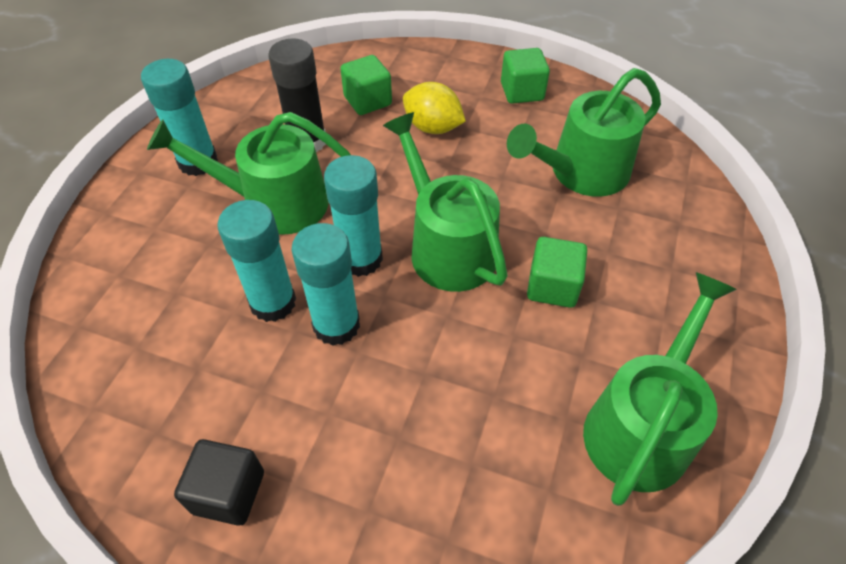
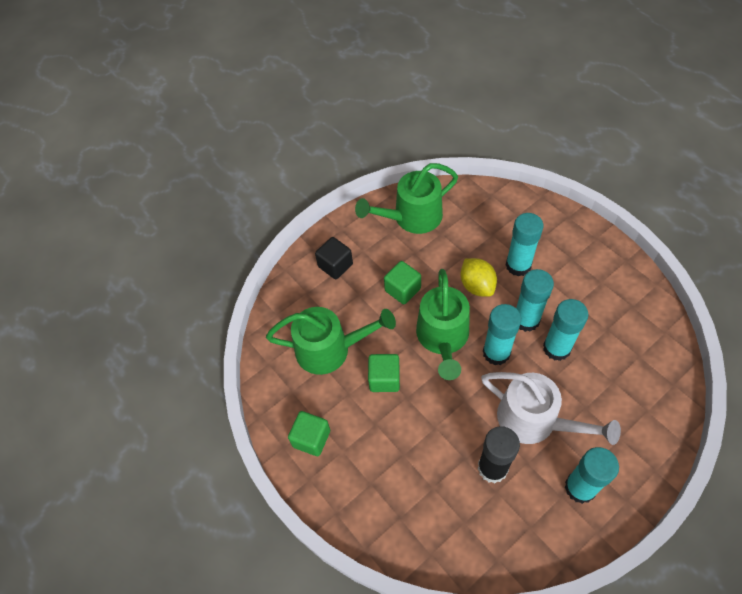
camera: 145 degrees left, 5 degrees up
(228, 492) = (602, 267): black cube -> black cube (335, 265)
(274, 203) = (535, 420): green watering can -> white watering can
(367, 101) = (429, 490): green cube -> green cube (384, 379)
(391, 417) = (518, 265): none -> turquoise glue stick
(433, 127) = (397, 435): yellow lemon -> yellow lemon (477, 286)

